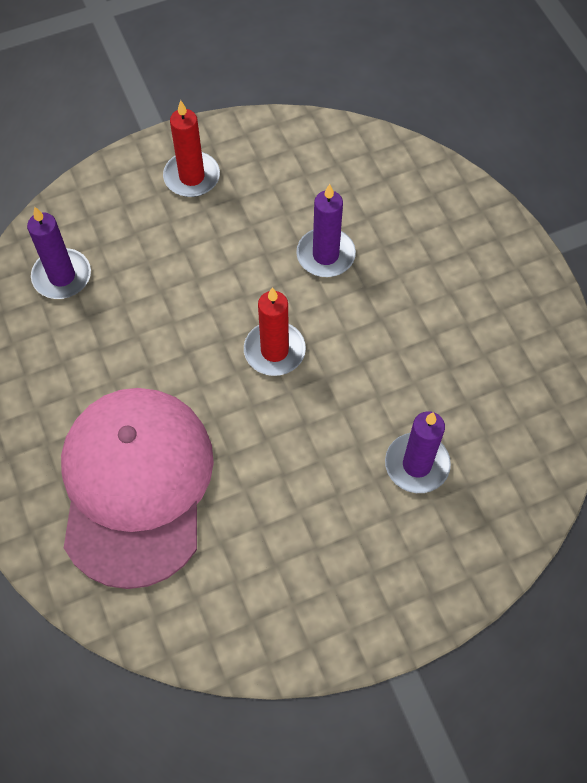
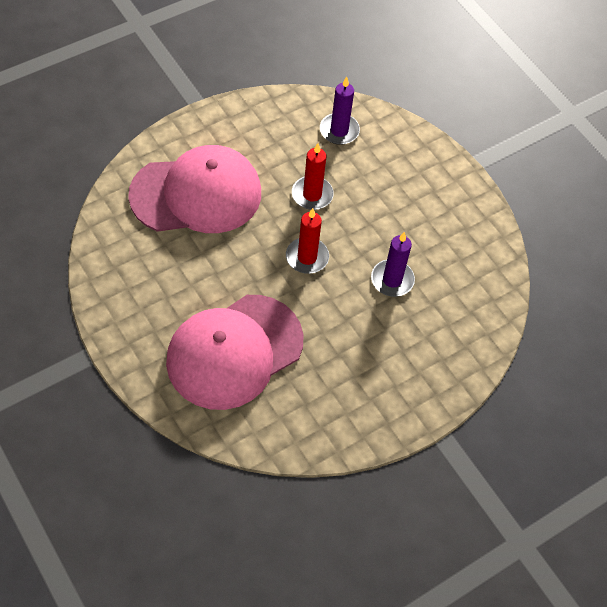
camera: 75 degrees right, 5 degrees down
(192, 177) = (438, 190): red candle -> red candle (312, 195)
(417, 464) = (234, 351): purple candle -> pink cap

